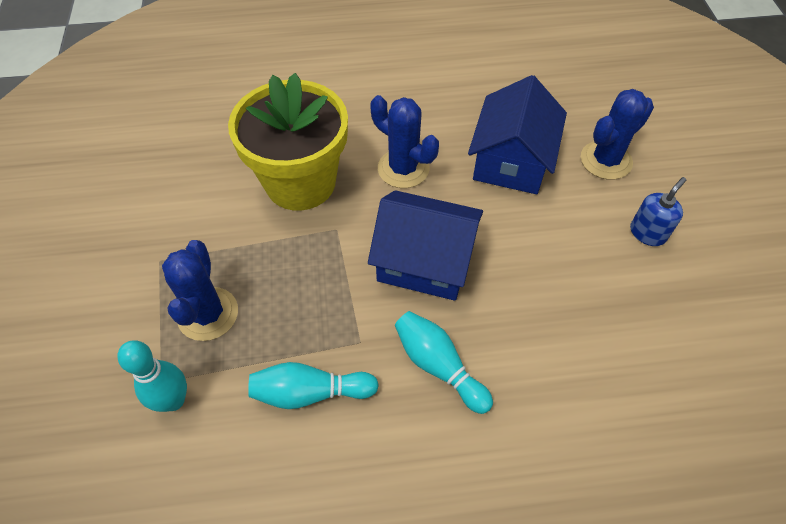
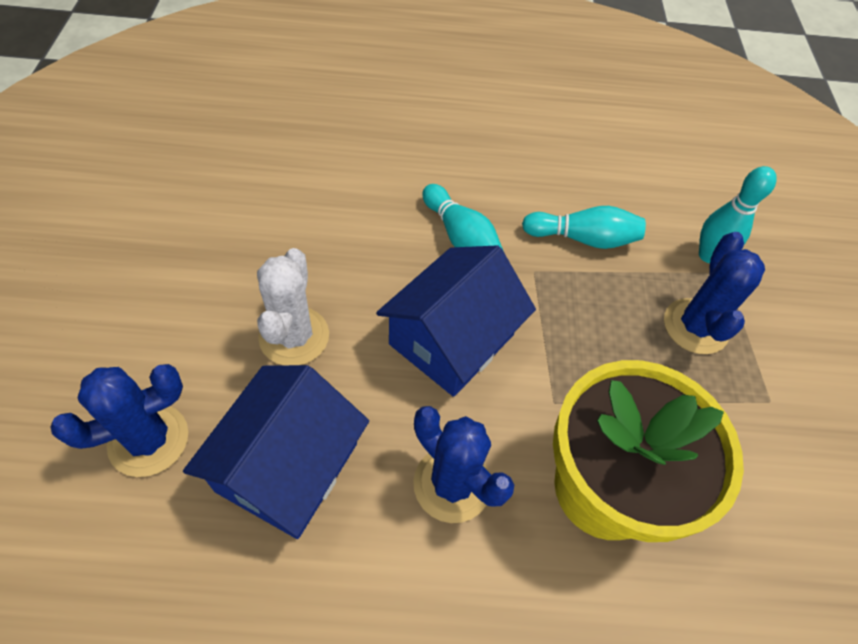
camera: 175 degrees left, 0 degrees up
(424, 261) = (451, 339): blue house -> blue house turned 75 degrees counterclockwise
(549, 240) = (294, 336): none -> white cactus
(647, 233) = (170, 323): blue soap dispenser -> none

